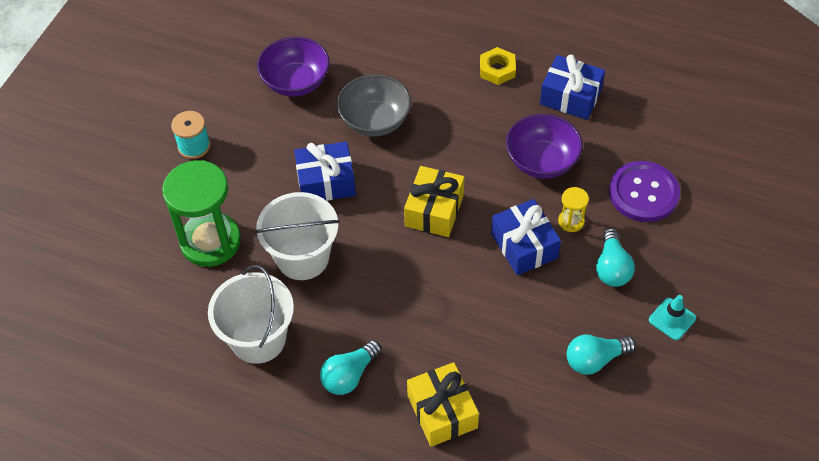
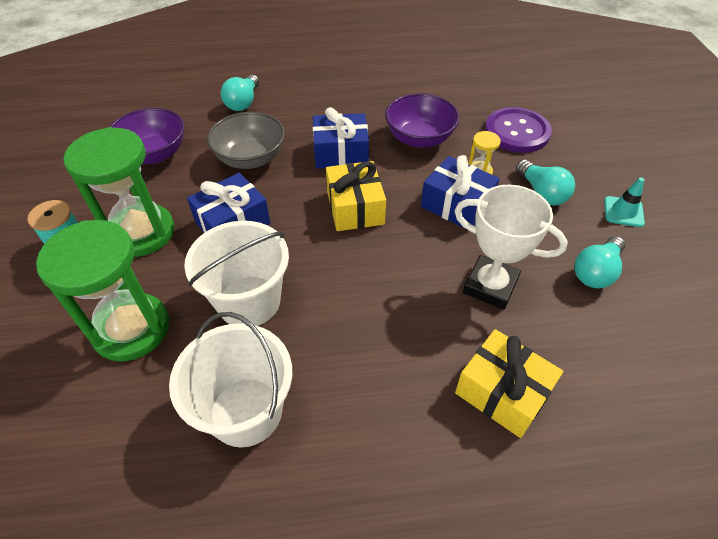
camera: 30 degrees left, 5 degrees down
(252, 160) = (141, 232): none -> green hourglass
(349, 375) = (377, 402): turquoise light bulb -> turquoise light bulb (243, 102)
(496, 330) = (490, 286): none -> white trophy
(497, 69) = (333, 90): yellow nut -> none
(570, 97) = (406, 90): blue gift -> blue gift (341, 153)

